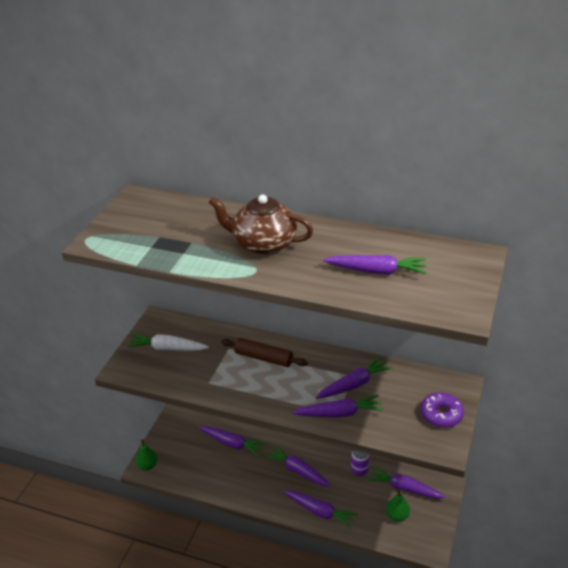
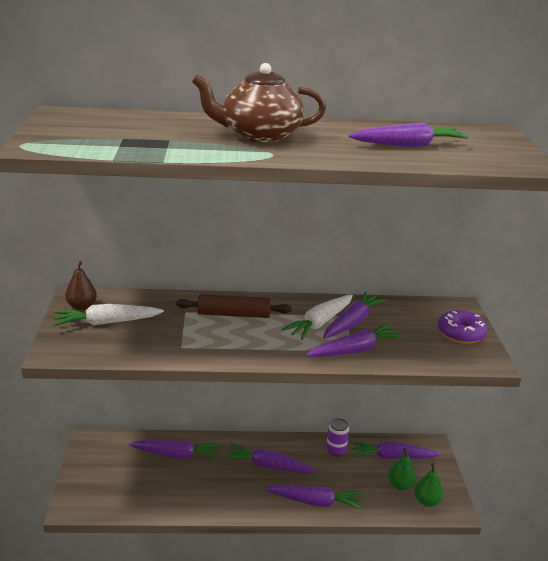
camera: 25 degrees left, 10 degrees down
(147, 465) = (76, 502): green pear -> green pear (426, 501)
(157, 329) = (82, 306): none -> brown pear
(327, 379) = (320, 323): none -> white carrot

